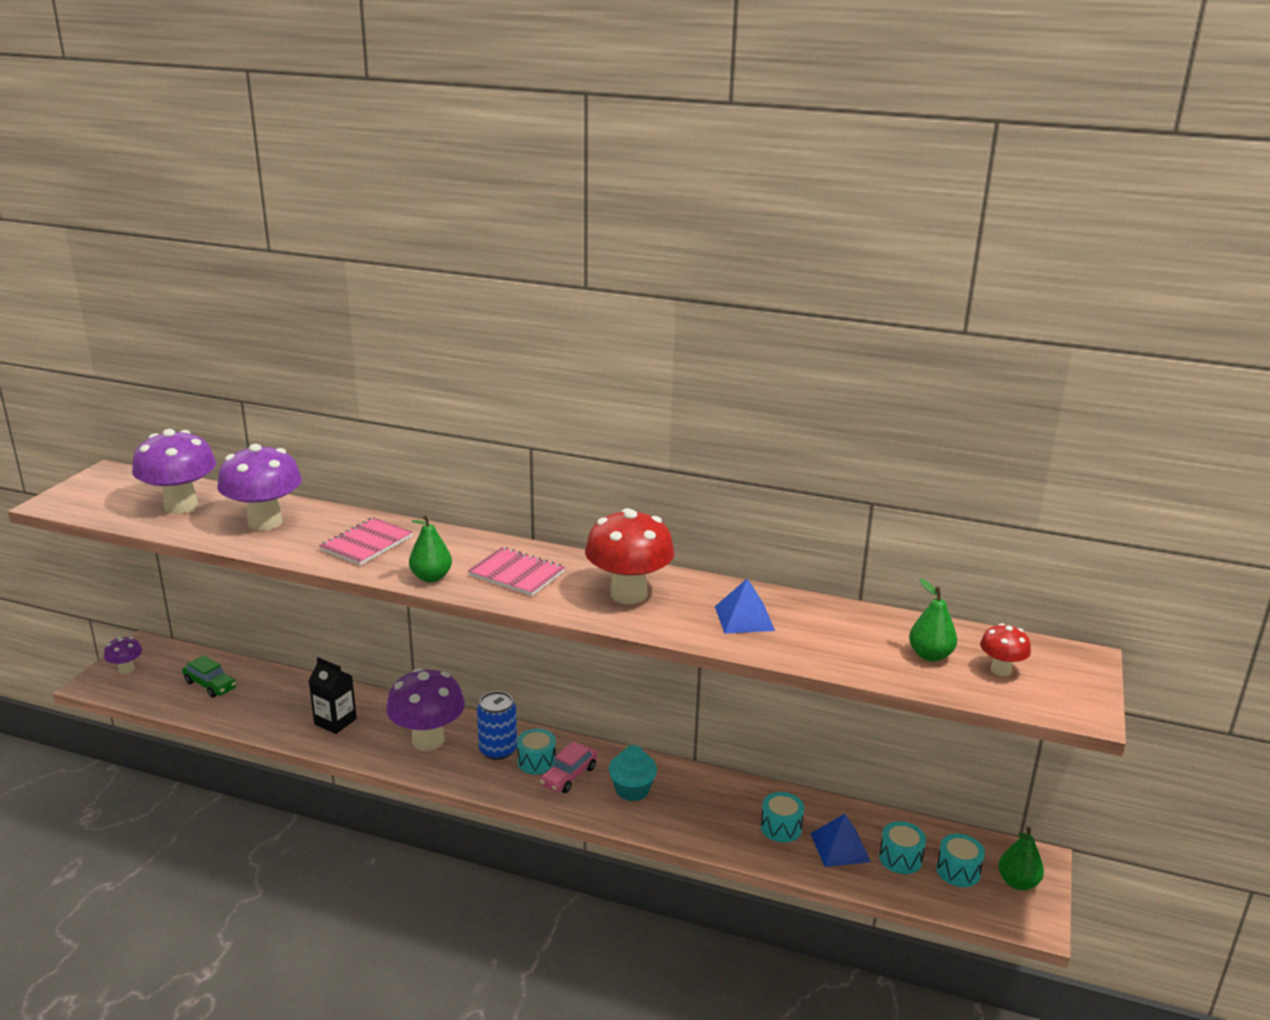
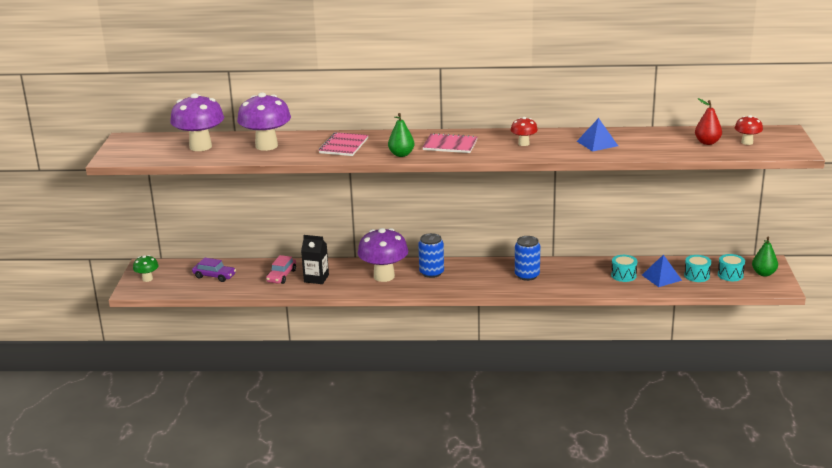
camera: 15 degrees left, 0 degrees up
(126, 669) = (147, 279): purple mushroom -> green mushroom
(210, 685) = (214, 276): green car -> purple car
(536, 761) = (459, 273): turquoise drum -> none
(569, 776) = (484, 276): pink car -> pink car (281, 276)
(628, 594) = (523, 143): red mushroom -> red mushroom, size x0.50
(632, 790) = (527, 275): turquoise cupcake -> blue can
(930, 655) = (707, 142): green pear -> red pear

